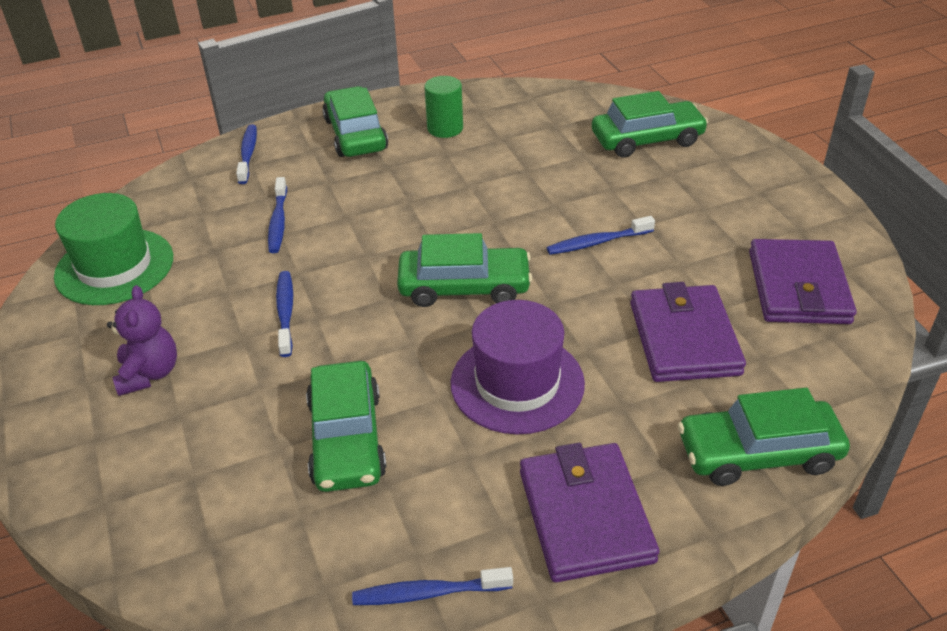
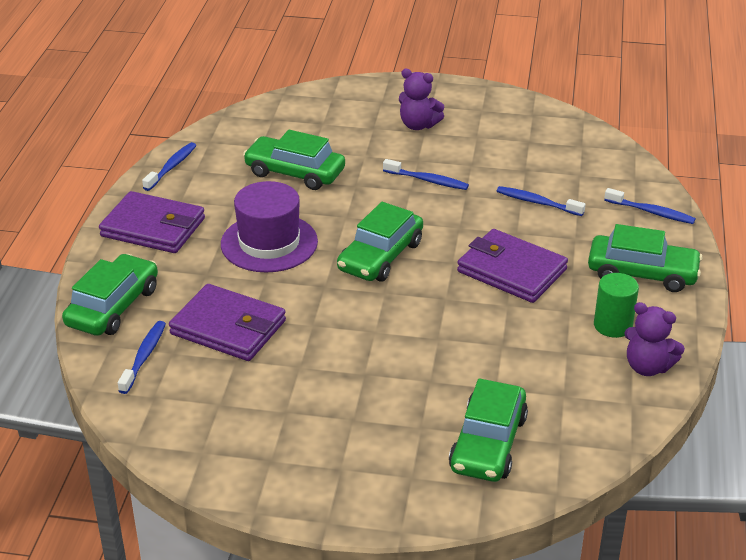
camera: 120 degrees right, 5 degrees down
(114, 267) = (541, 131): green hat -> none
(482, 102) = (647, 367): none -> purple teddy bear
(597, 242) = (367, 338): blue toothbrush -> blue toothbrush (144, 357)
(798, 287) = (212, 414): purple wallet -> purple wallet (511, 271)

